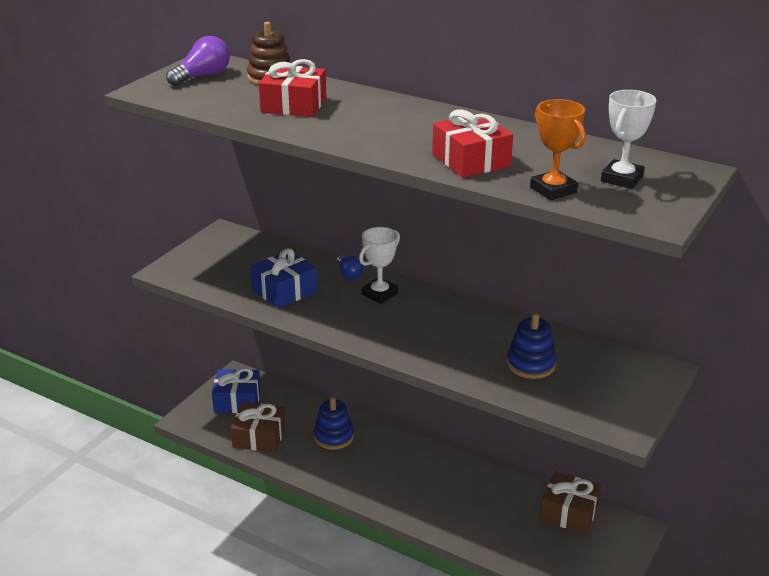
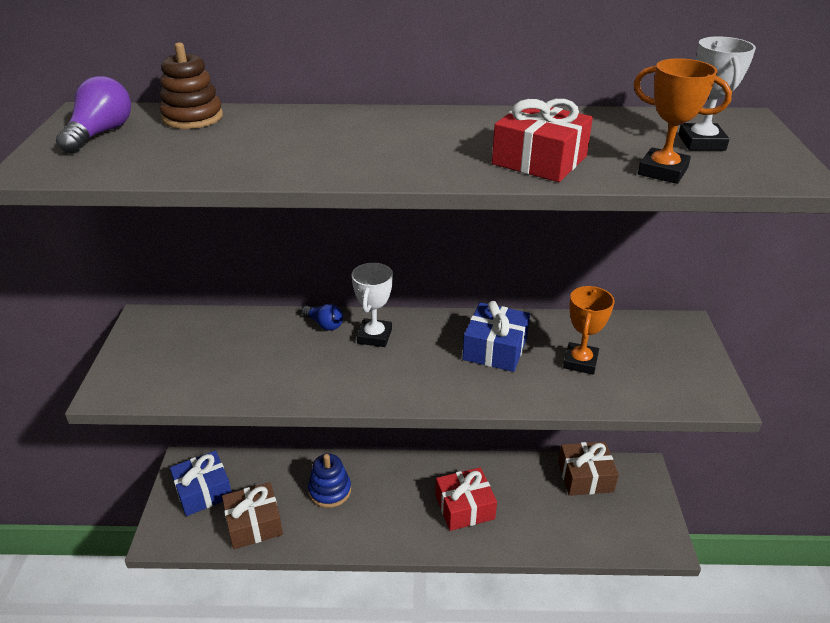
camera: 30 degrees left, 5 degrees up
(284, 290) = (270, 367): blue gift -> blue gift (495, 348)
(294, 105) = (260, 143): red gift -> red gift (464, 507)
(531, 364) = (580, 362): blue stacking toy -> orange trophy

